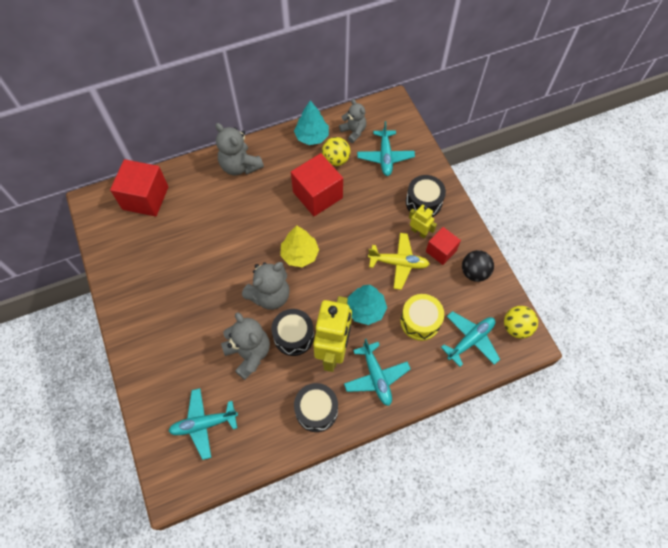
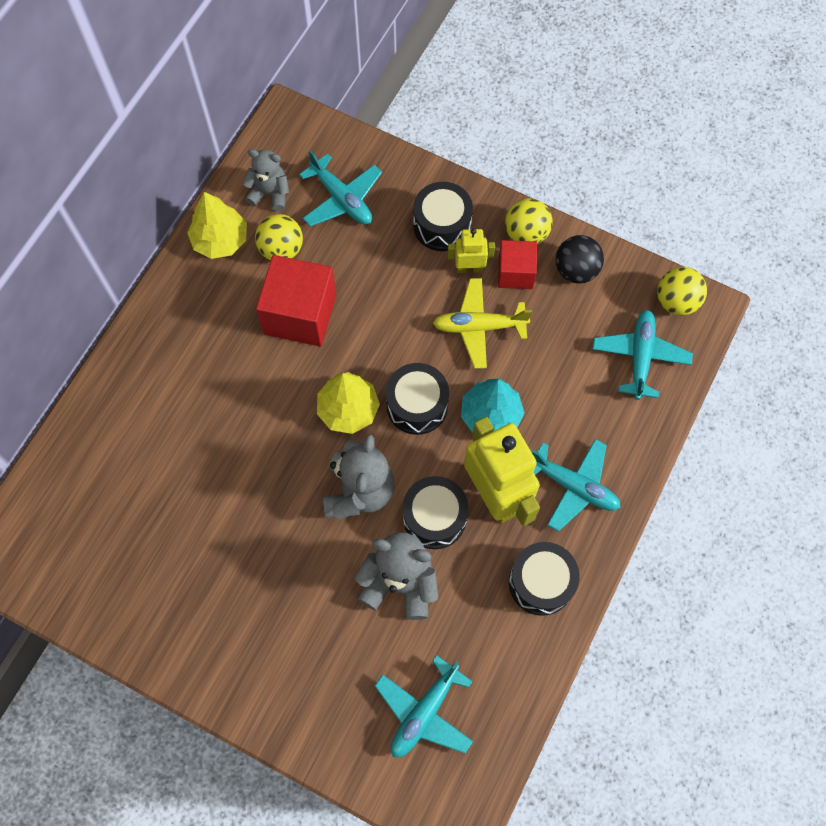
camera: 40 degrees left, 5 degrees up
(145, 198) = (66, 494): red cube -> none
(240, 166) = (159, 352): grey teddy bear -> none
(312, 137) = (220, 240): turquoise tree -> yellow tree
(334, 277) = (417, 405): none -> black drum
(398, 263) = (479, 327): yellow plane -> yellow plane turned 150 degrees counterclockwise
(420, 321) = (565, 379): yellow drum -> none
(463, 236) = (526, 234): none -> yellow ball

